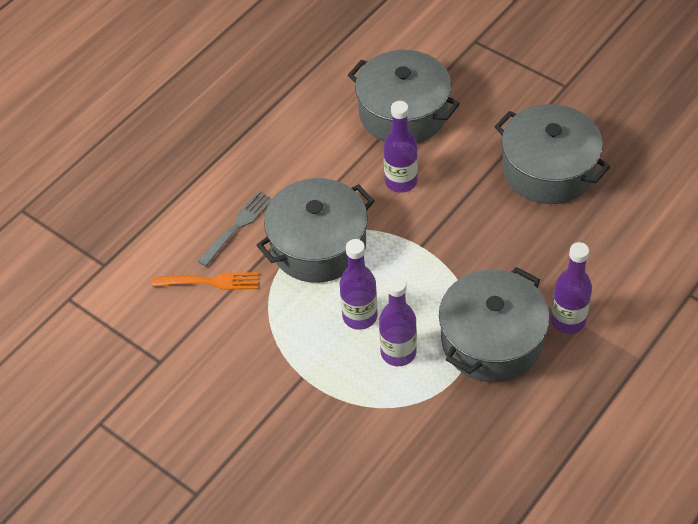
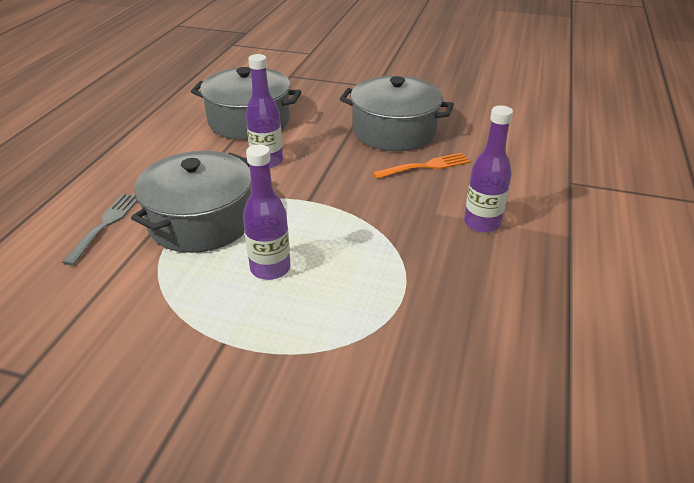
camera: 25 degrees left, 15 degrees down
(210, 282) = (81, 278): orange fork -> orange fork (425, 166)
(398, 352) = (328, 290): purple bottle -> none
(492, 340) = (420, 255): grey pot -> none

